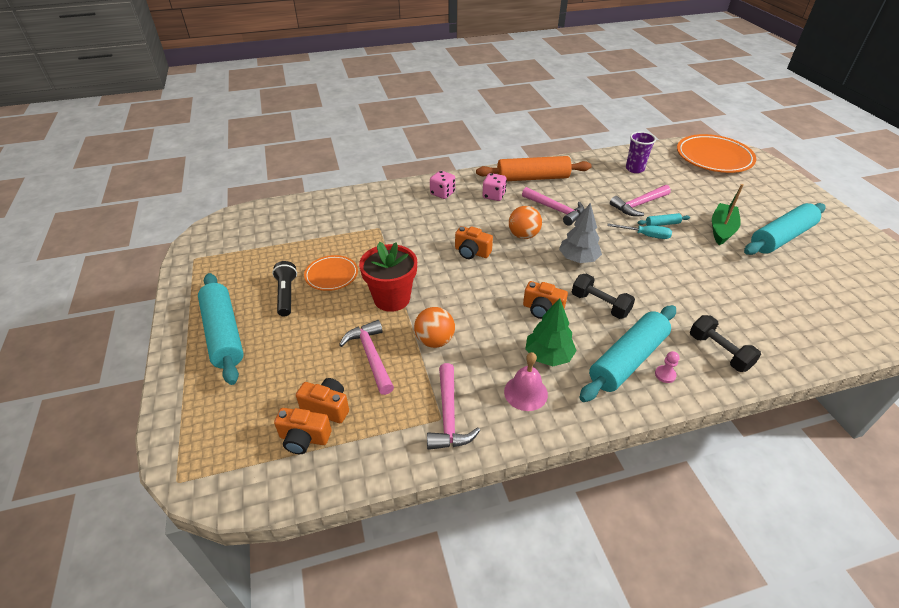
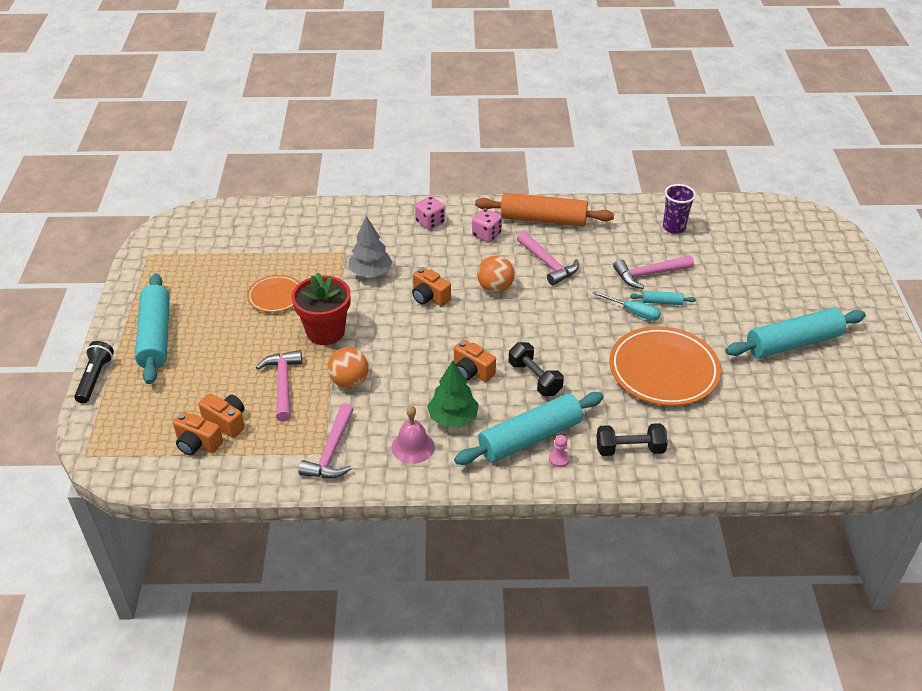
camera: 15 degrees right, 0 degrees up
(286, 294) = (225, 308): black flashlight -> black flashlight (95, 378)
(578, 259) = (540, 325): grey tree -> grey tree (370, 272)
(713, 158) = (785, 228): orange plate -> orange plate (663, 370)
(719, 352) = (630, 449): black dumbbell -> black dumbbell turned 75 degrees counterclockwise
(722, 229) = (728, 321): green boat -> none

